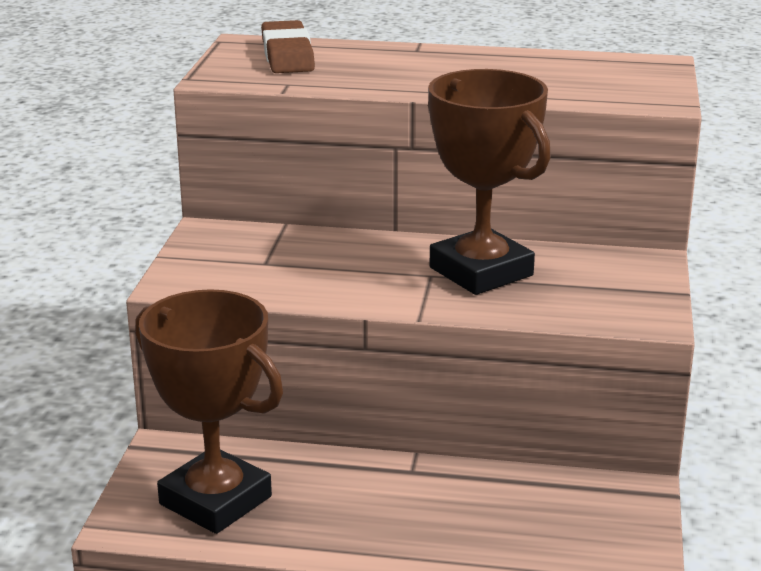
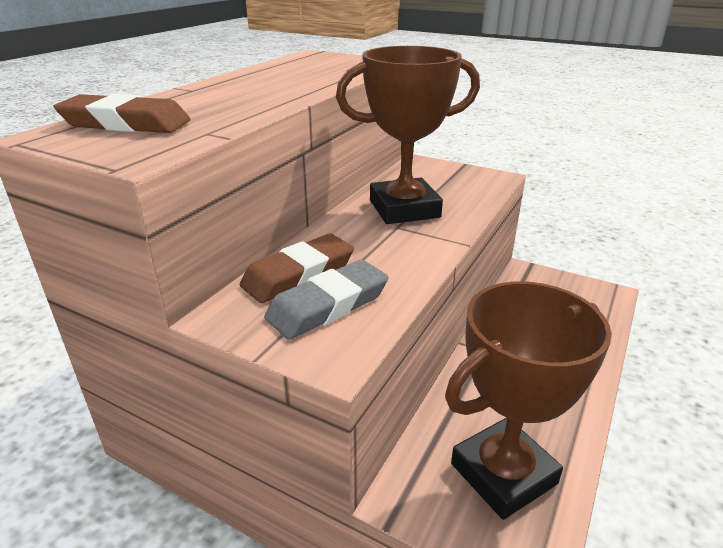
camera: 70 degrees left, 5 degrees up
(246, 267) = (328, 305): none -> grey eraser
(290, 245) = (298, 274): none -> brown eraser

